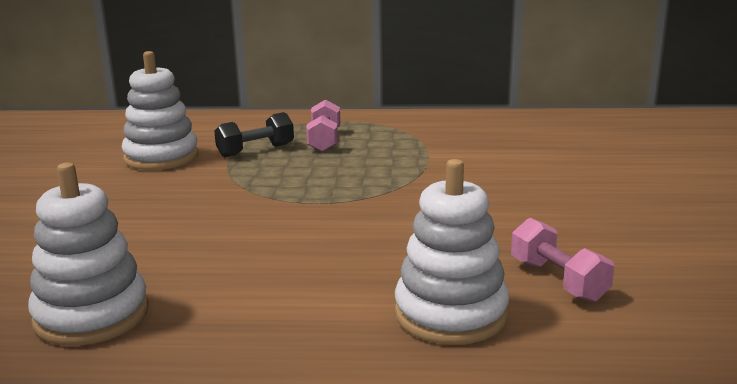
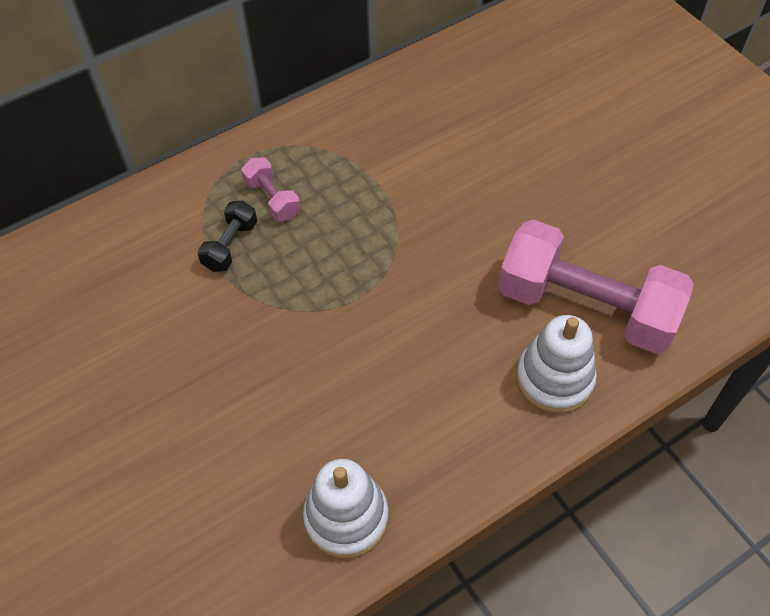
camera: 35 degrees left, 35 degrees up
(161, 157) = (159, 299): white stacking toy -> none
(558, 280) = (585, 307): pink dumbbell -> pink dumbbell, size x2.27

